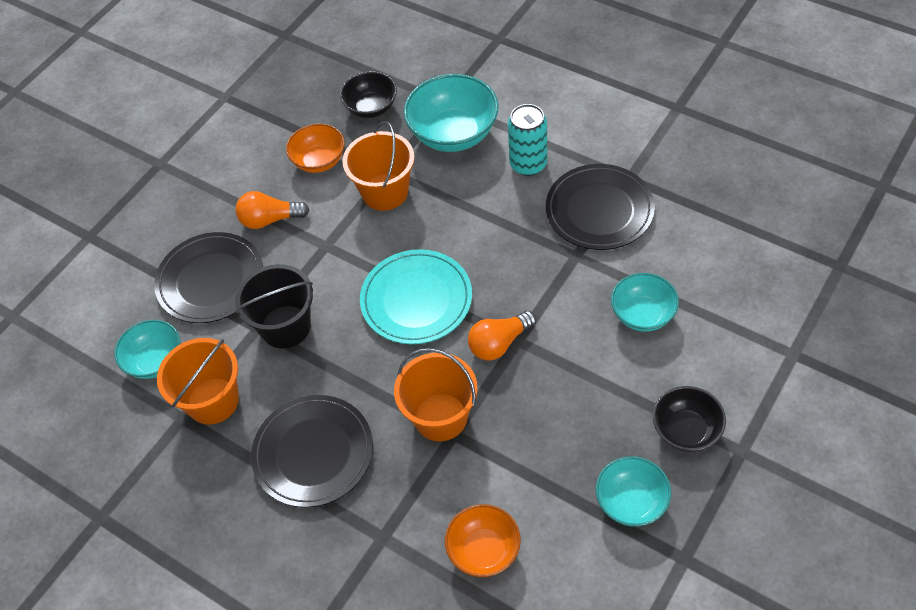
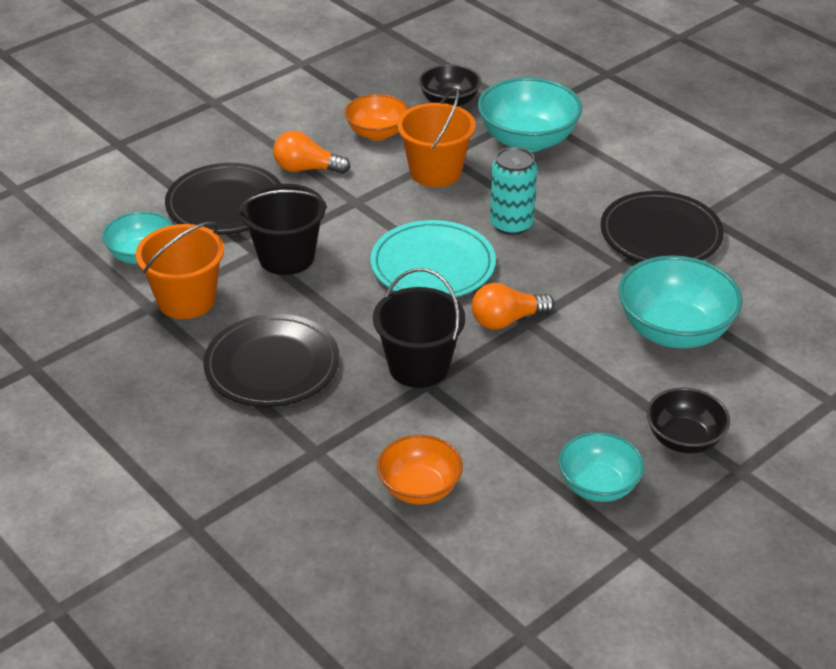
camera: 10 degrees right, 15 degrees down
(440, 417) = (418, 367): orange bucket -> black bucket
(528, 164) = (598, 180): turquoise can -> turquoise can (511, 224)
(642, 314) = (674, 331): turquoise bowl -> turquoise bowl, size x1.60

